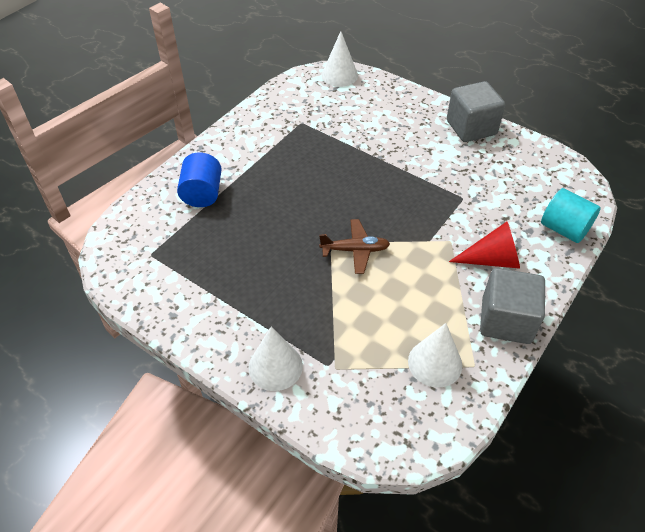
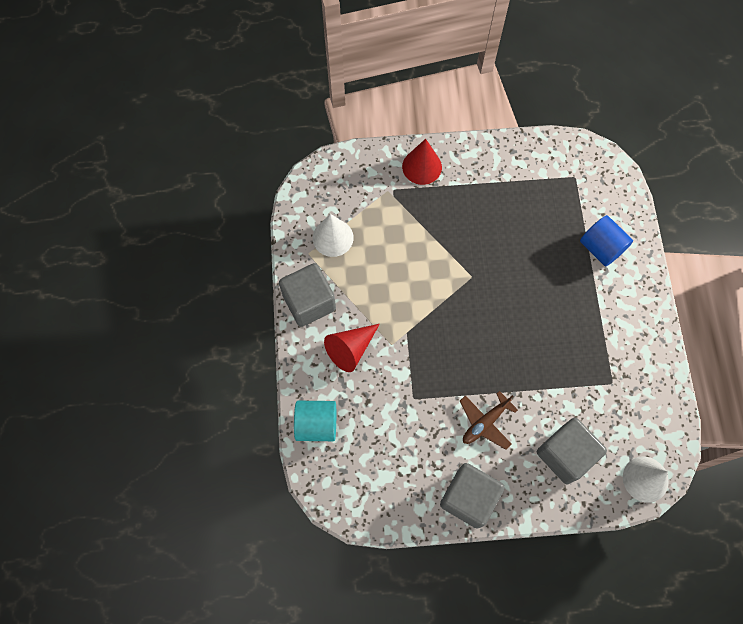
camera: 140 degrees right, 20 degrees up
(275, 366) = (422, 166): white cone -> red cone
(355, 250) = (450, 283): brown plane -> brown plane (485, 422)
(378, 110) = (565, 454): none -> grey cube

